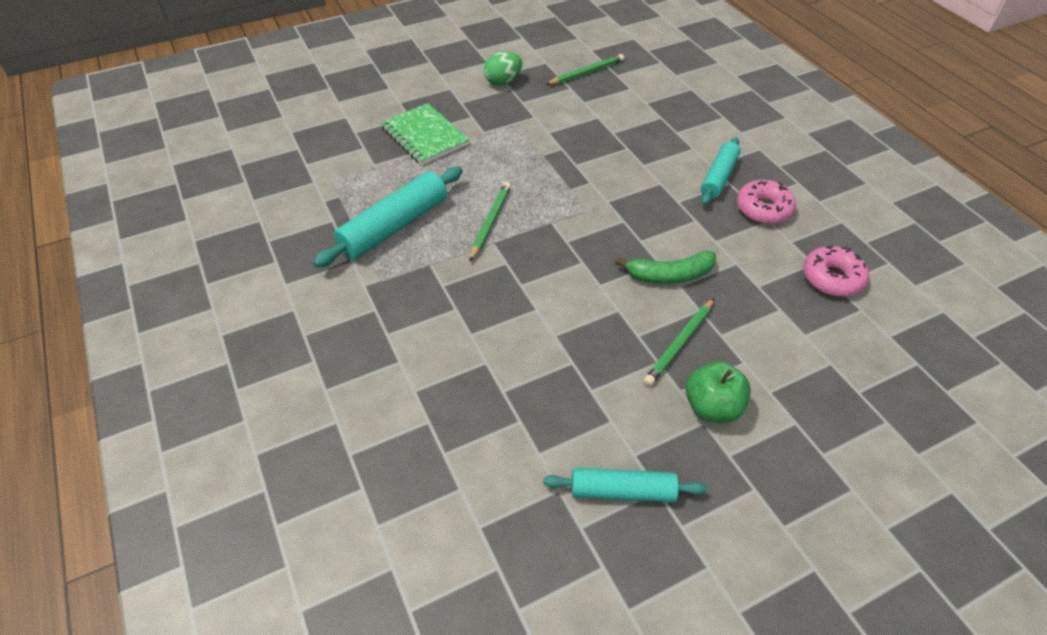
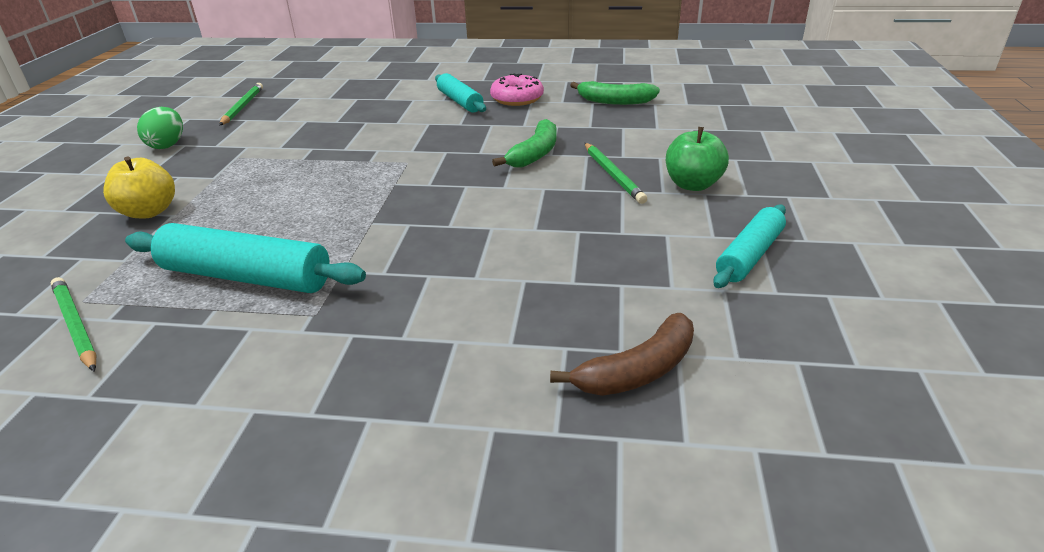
camera: 55 degrees left, 15 degrees down
(394, 226) = (246, 276): turquoise rolling pin -> turquoise rolling pin turned 60 degrees counterclockwise
(424, 136) = (149, 212): green notebook -> yellow apple
(429, 472) = (637, 370): none -> brown banana
(490, 222) = (342, 214): green pencil -> green pencil (75, 325)
(832, 278) = (614, 101): pink donut -> green banana

